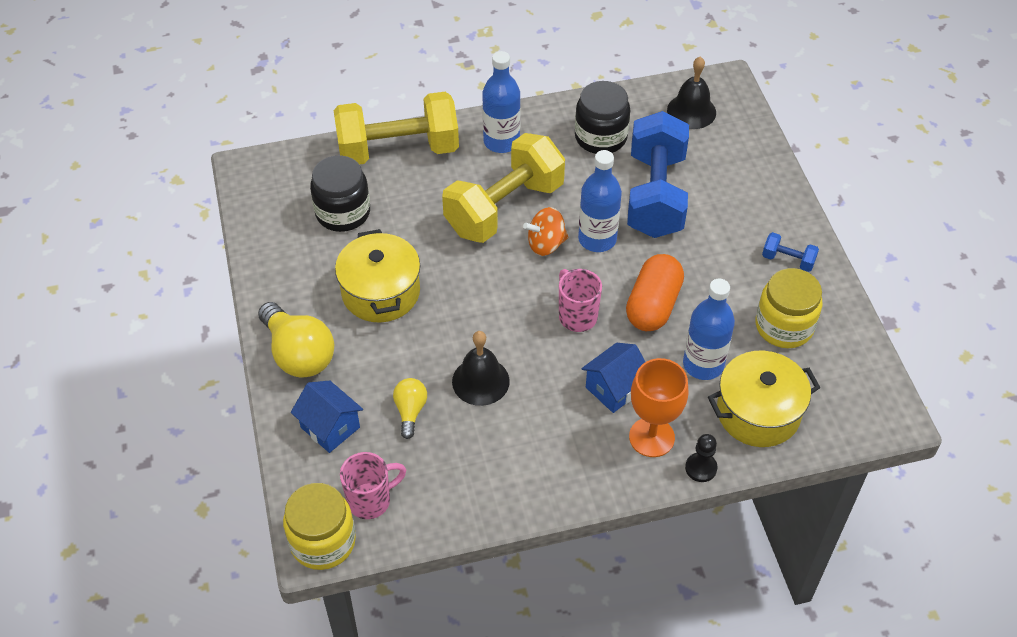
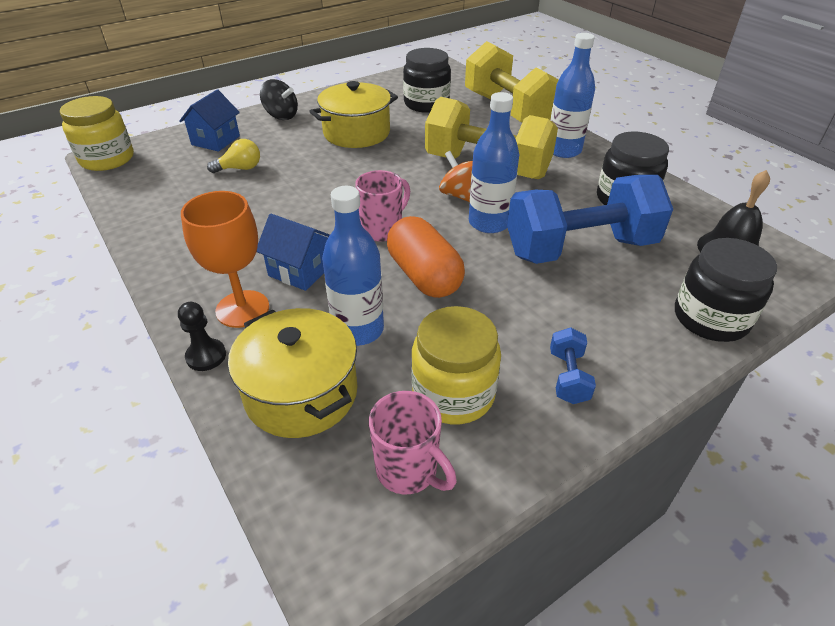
camera: 70 degrees right, 10 degrees down
(298, 354) = (281, 116): yellow light bulb -> black spinning top
(371, 500) = (147, 170): pink mug -> pink mug (408, 470)
(480, 381) = (282, 194): black bell -> none
(653, 305) = (424, 276): orange capsule -> orange capsule turned 60 degrees clockwise
(758, 161) = (710, 318): none -> black jar

